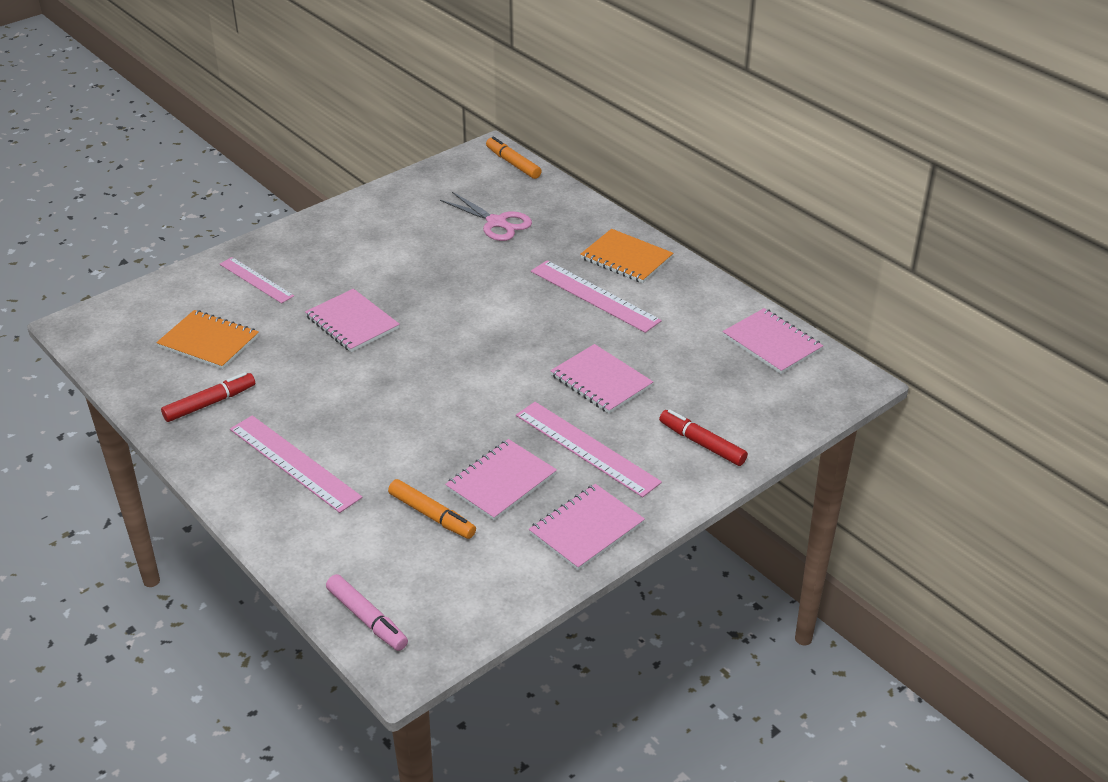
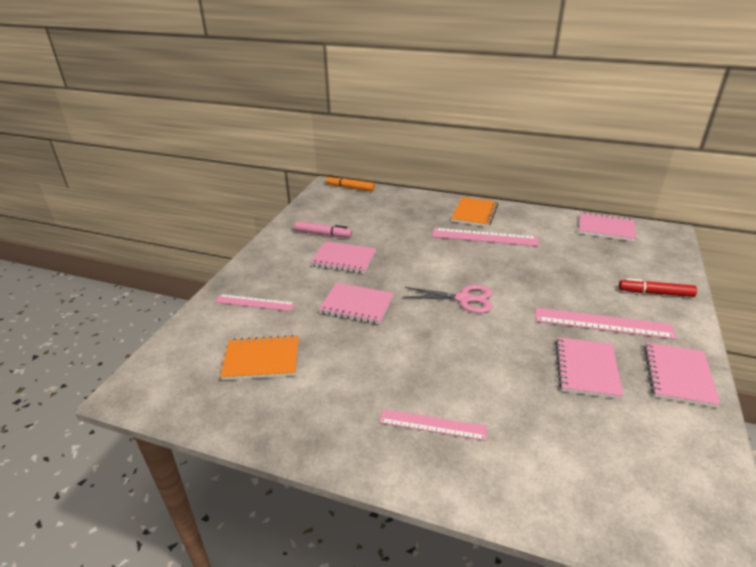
camera: 30 degrees left, 5 degrees down
(210, 403) = (312, 407): red marker -> none
(294, 463) = (432, 425): pink ruler -> pink ruler, size x0.66
(367, 619) = (650, 534): pink marker -> pink marker (323, 234)
(432, 515) = (578, 416): orange marker -> none
(497, 223) = (379, 218): pink scissors -> pink scissors (464, 299)
(601, 381) = (553, 280): pink notebook -> pink notebook (344, 259)
(626, 258) = (474, 213): orange notebook -> orange notebook turned 75 degrees counterclockwise

